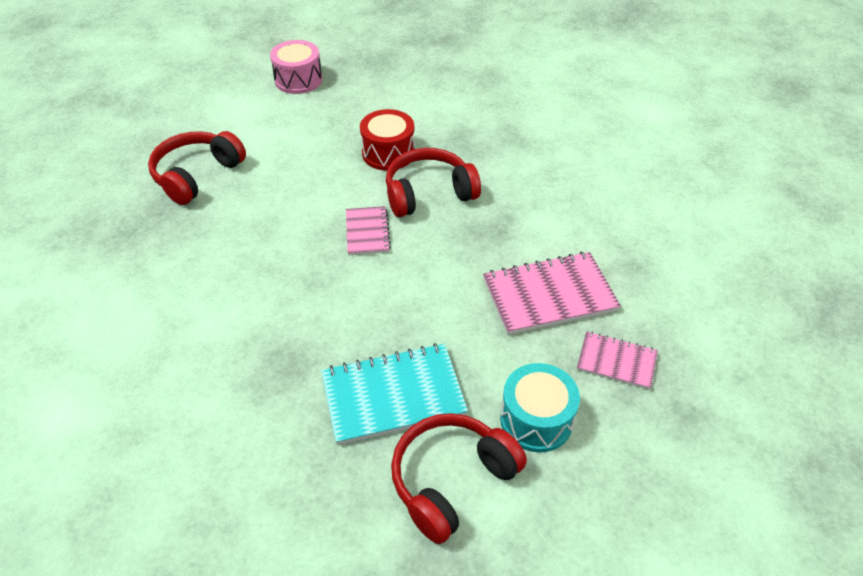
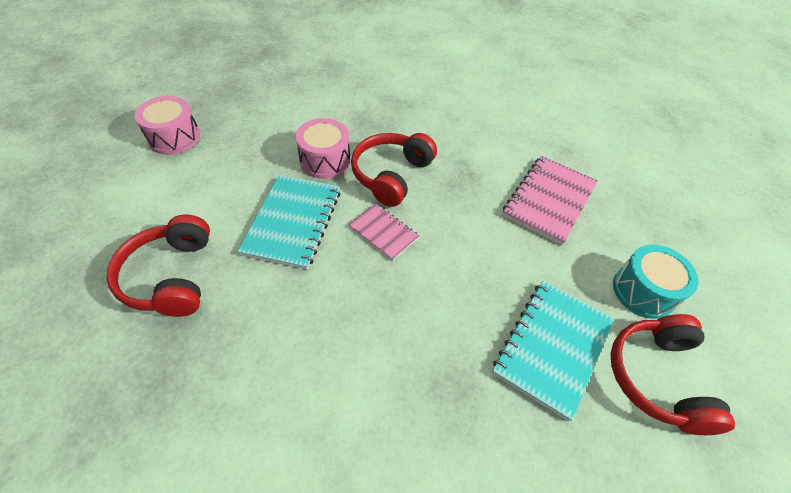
camera: 45 degrees left, 5 degrees up
(311, 185) = (293, 222): none -> turquoise notebook
(388, 153) = (325, 160): red drum -> pink drum
(616, 361) = (631, 219): pink notebook -> none

